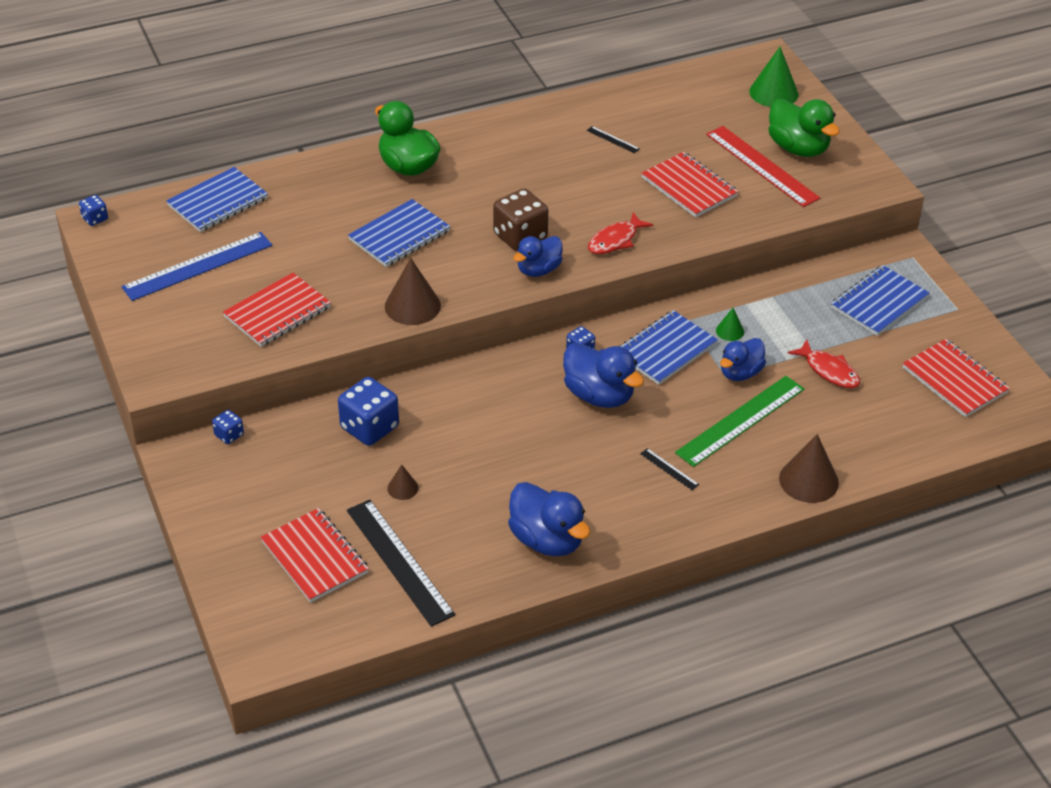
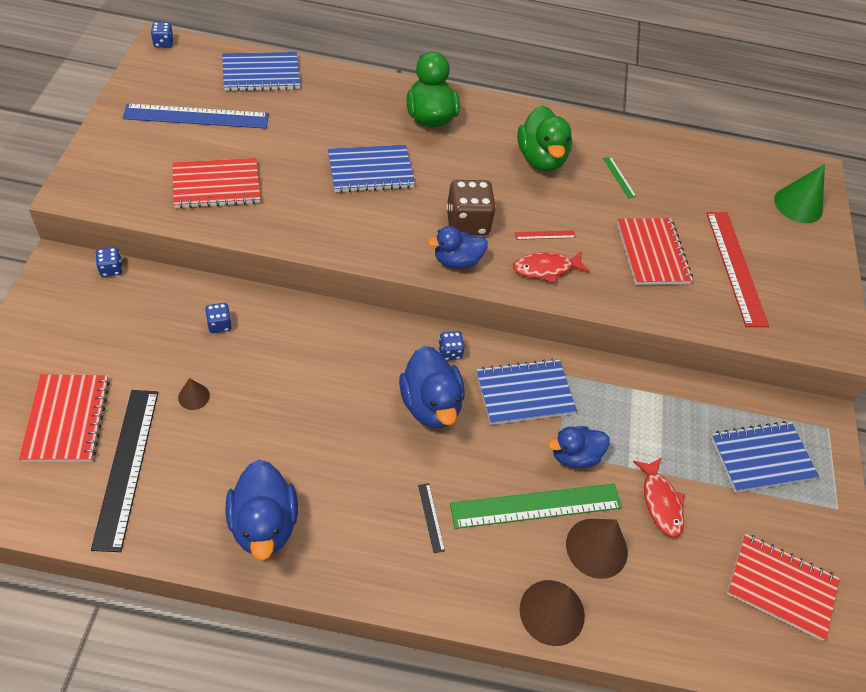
camera: 25 degrees right, 10 degrees up
(369, 427) = (219, 324): blue dice -> blue dice, size x0.50
(412, 306) = (325, 237): brown cone -> brown cone (596, 548)
(592, 215) = (545, 235): none -> red ruler
(613, 139) = (619, 177): black ruler -> green ruler
(730, 331) = (597, 407): green cone -> none
(798, 148) = (783, 268): green duck -> green duck (540, 158)
(954, 380) = (781, 587): red notebook -> red notebook turned 60 degrees counterclockwise

